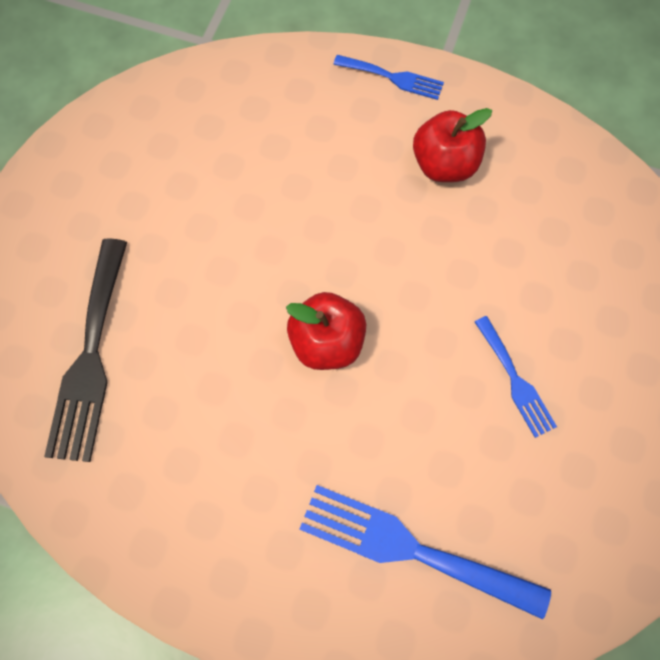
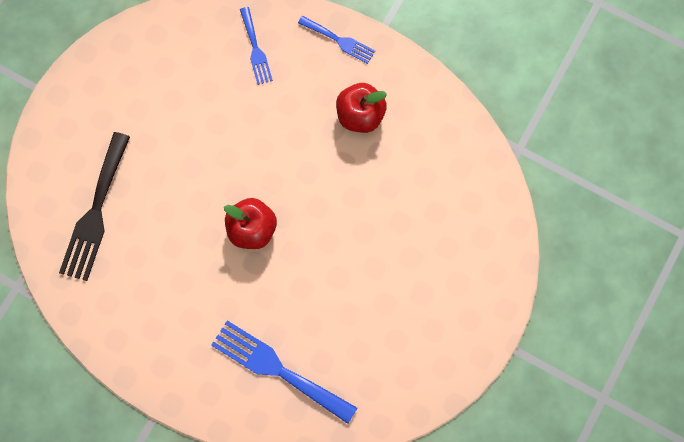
camera: 10 degrees right, 5 degrees up
(515, 380) = (370, 276): blue fork -> blue fork (255, 49)

